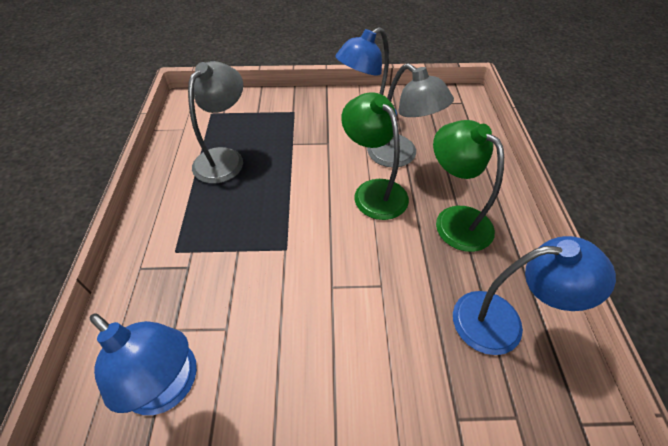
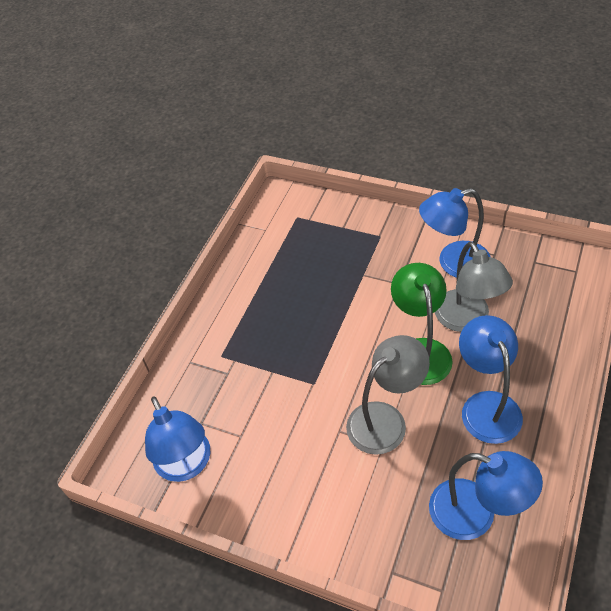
camera: 30 degrees right, 0 degrees up
(225, 158) = (292, 274): grey lamp -> grey lamp (385, 419)
(454, 220) = (486, 405): green lamp -> blue lamp

